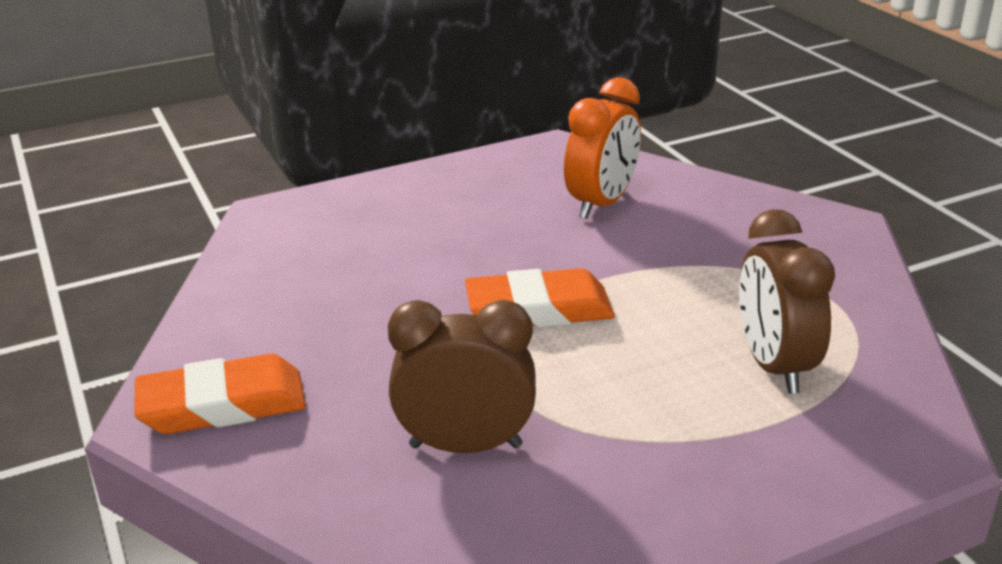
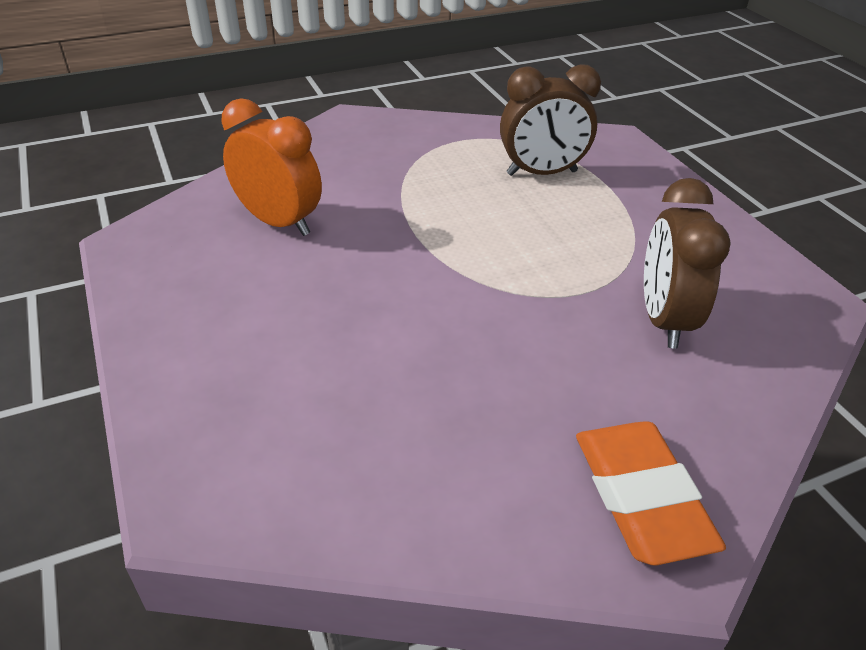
camera: 90 degrees left, 10 degrees up
(539, 309) = (464, 271): orange eraser -> none

